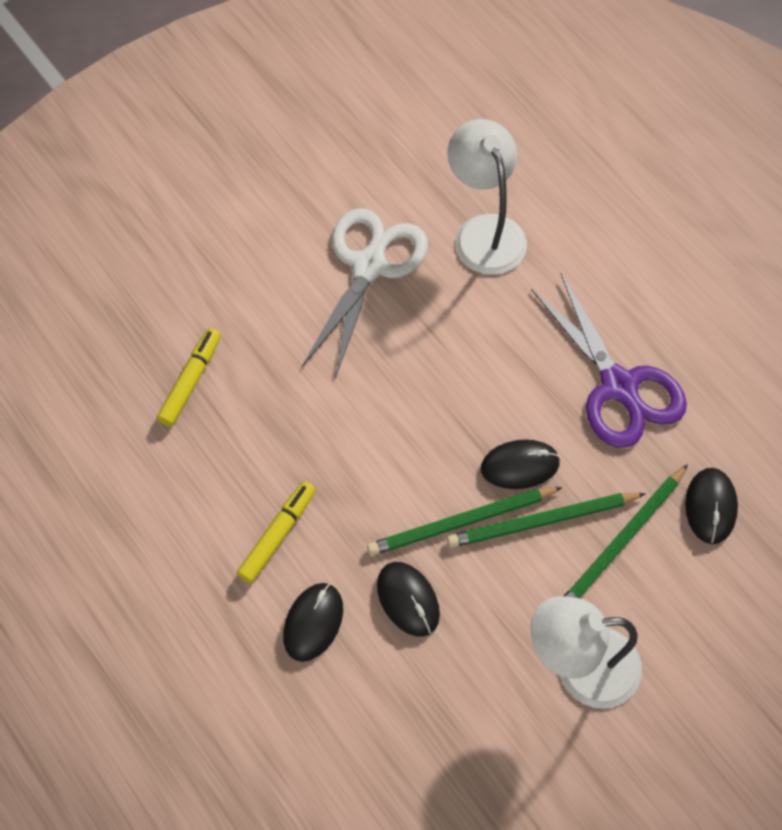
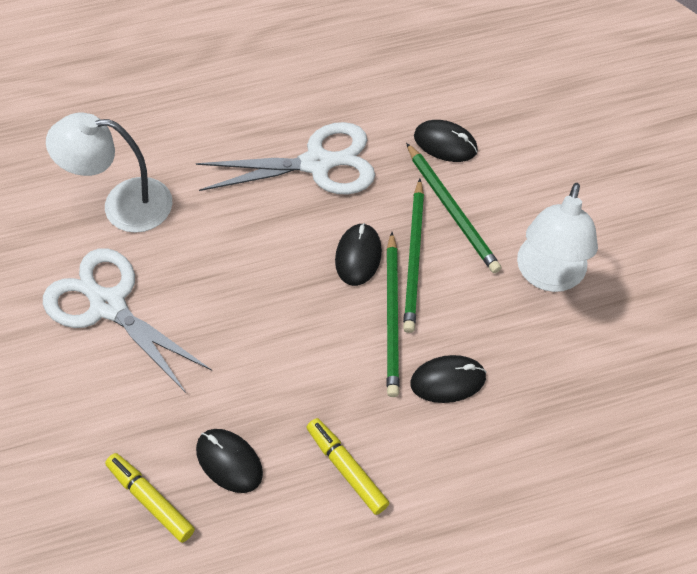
camera: 70 degrees left, 5 degrees down
(313, 622) = (443, 464): black mouse -> black mouse (229, 461)
(618, 386) = (317, 164): purple scissors -> white scissors

